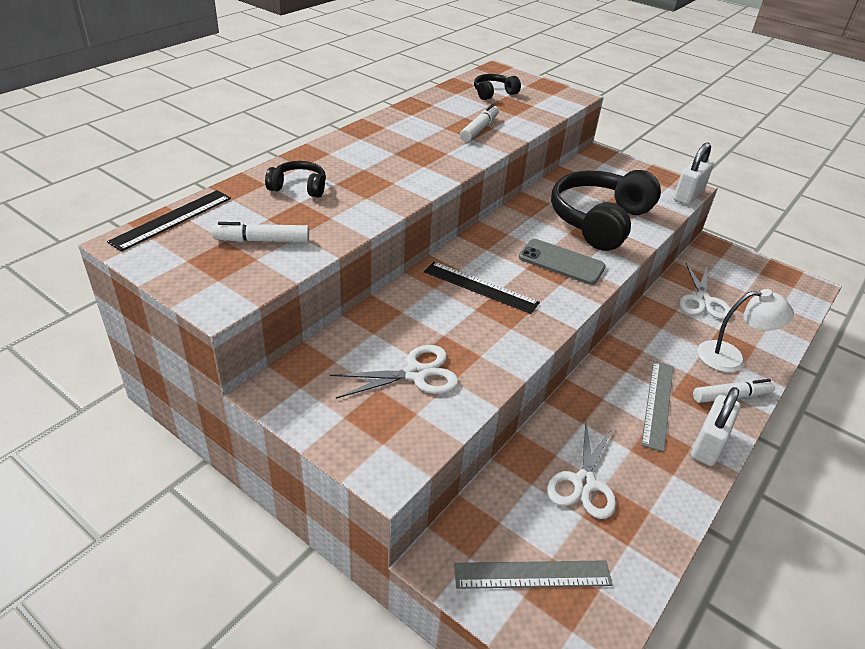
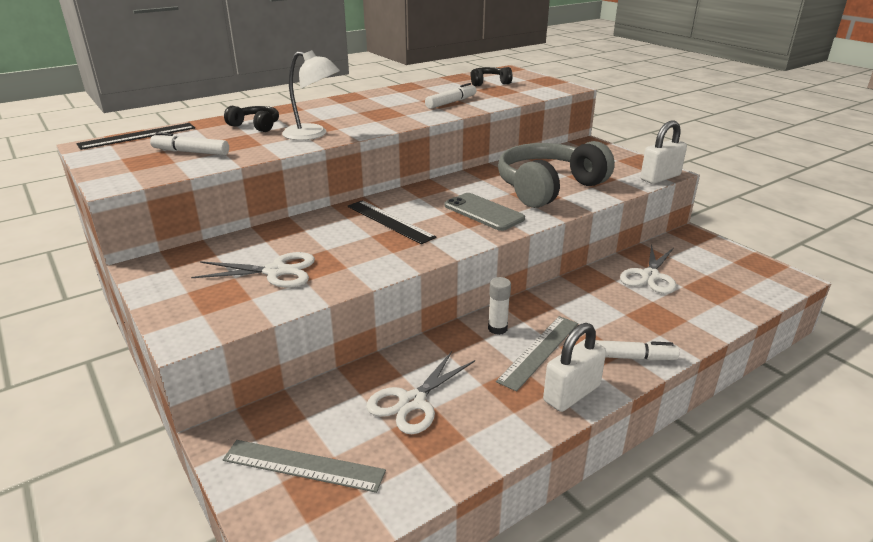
camera: 20 degrees right, 10 degrees down
(599, 221) = (548, 188): black headphones -> grey headphones
(609, 384) = (497, 328): none -> white glue stick
(731, 357) = (650, 325): white lamp -> white lamp (313, 134)

